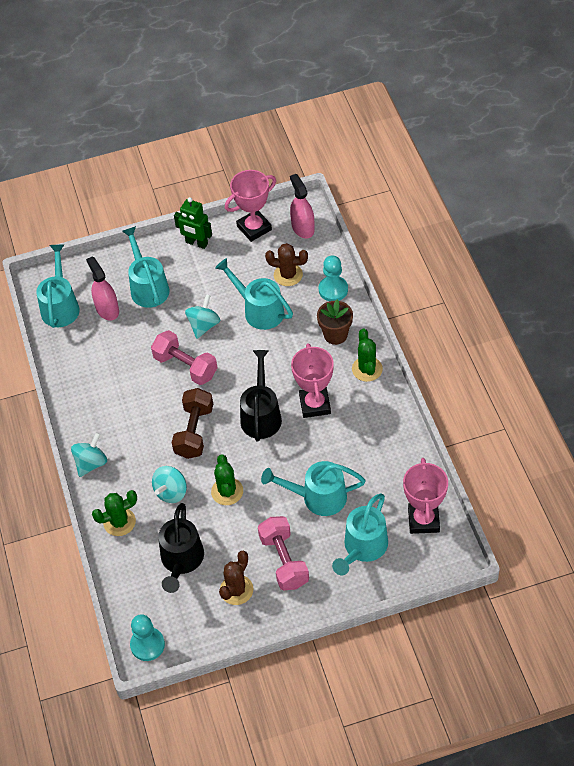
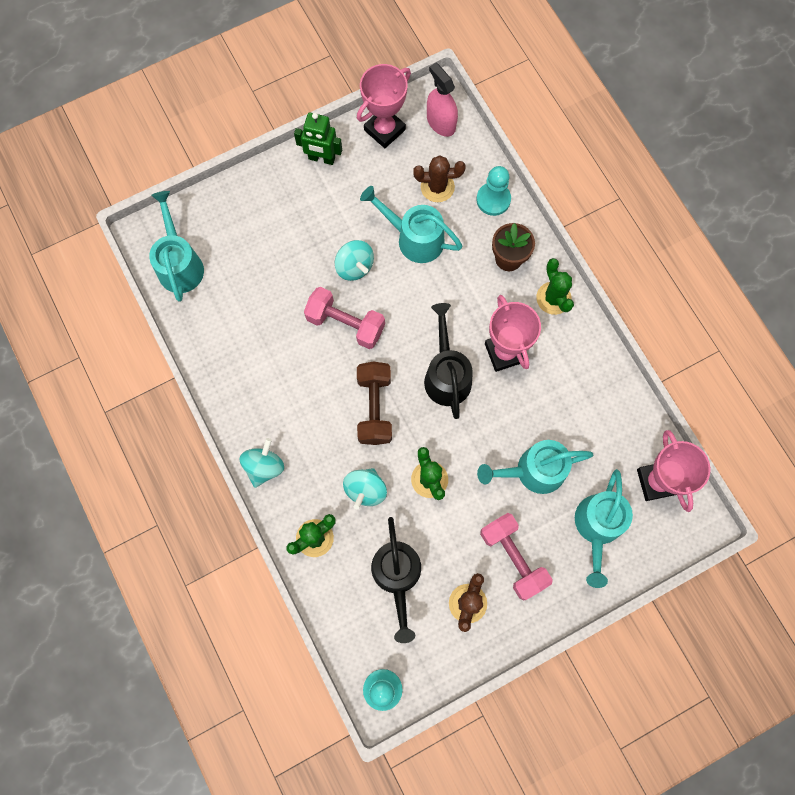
camera: 15 degrees left, 20 degrees up
(107, 309) = (236, 261): pink spray bottle -> none
(147, 286) = (277, 224): turquoise watering can -> none
(204, 325) = (354, 267): turquoise spinning top -> turquoise spinning top turned 135 degrees clockwise

